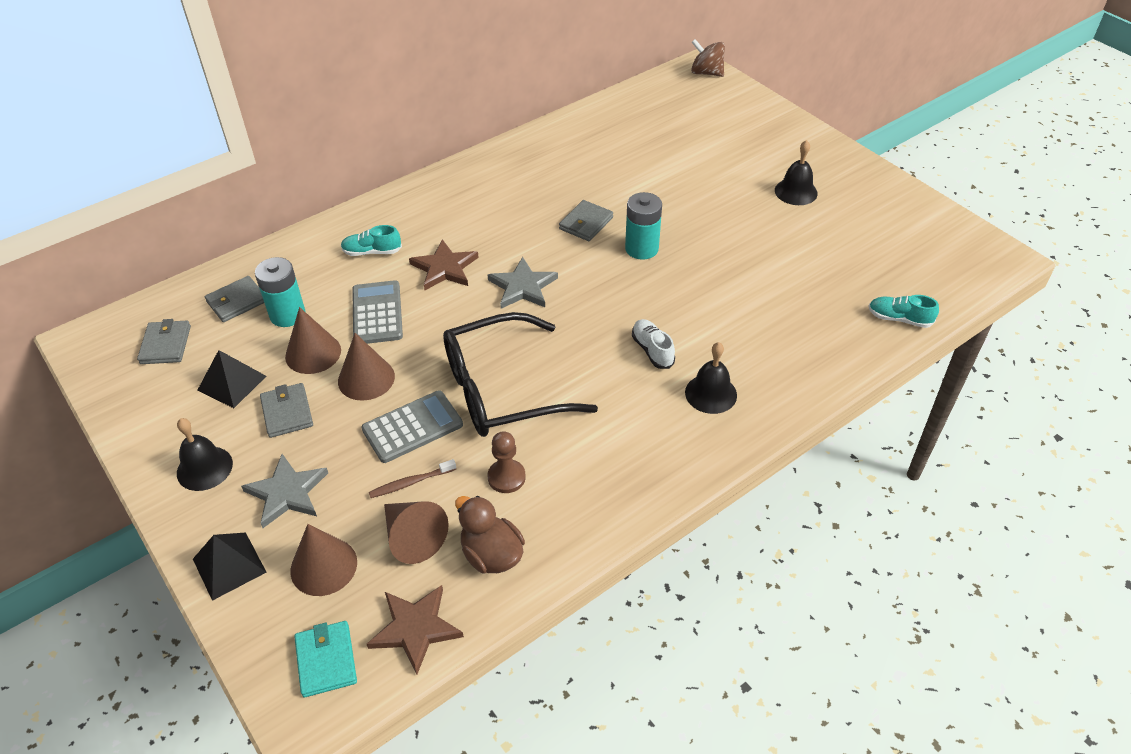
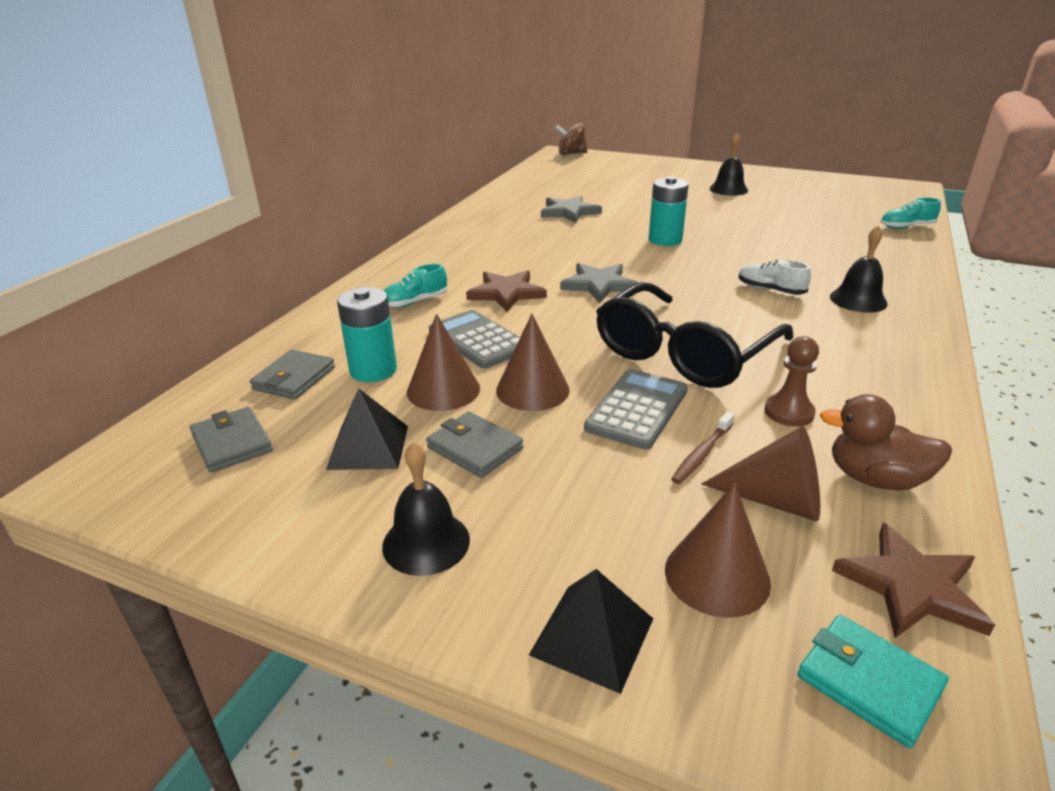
camera: 30 degrees left, 15 degrees down
(287, 493) = (571, 522): grey star -> grey star (569, 212)
(586, 223) = (596, 238): grey wallet -> none

